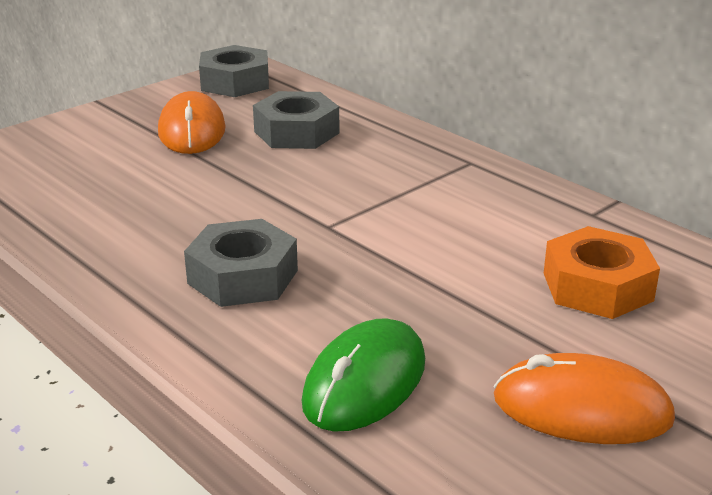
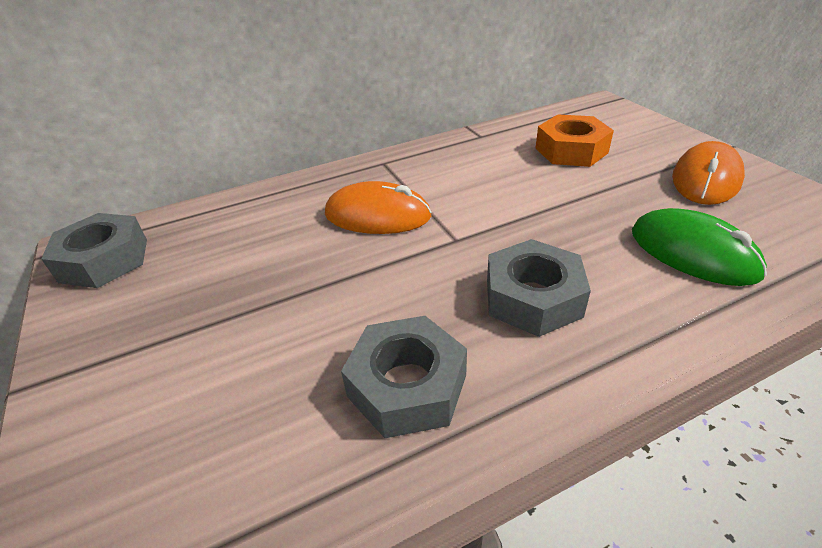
camera: 70 degrees left, 10 degrees up
(192, 130) = (198, 304): orange mouse -> orange mouse (377, 215)
(296, 132) = (265, 234): grey nut -> grey nut (407, 386)

